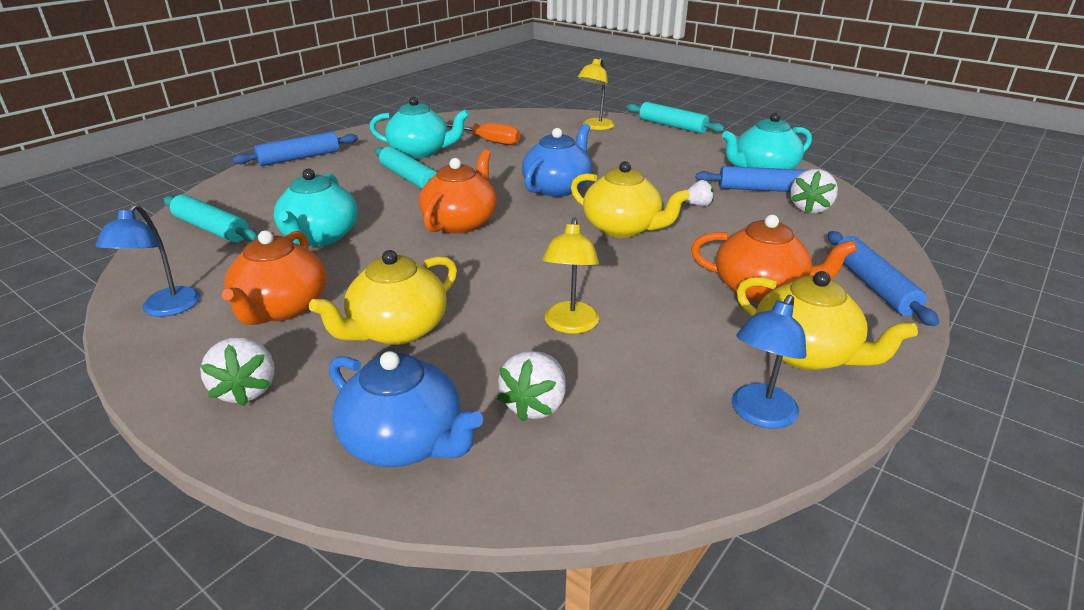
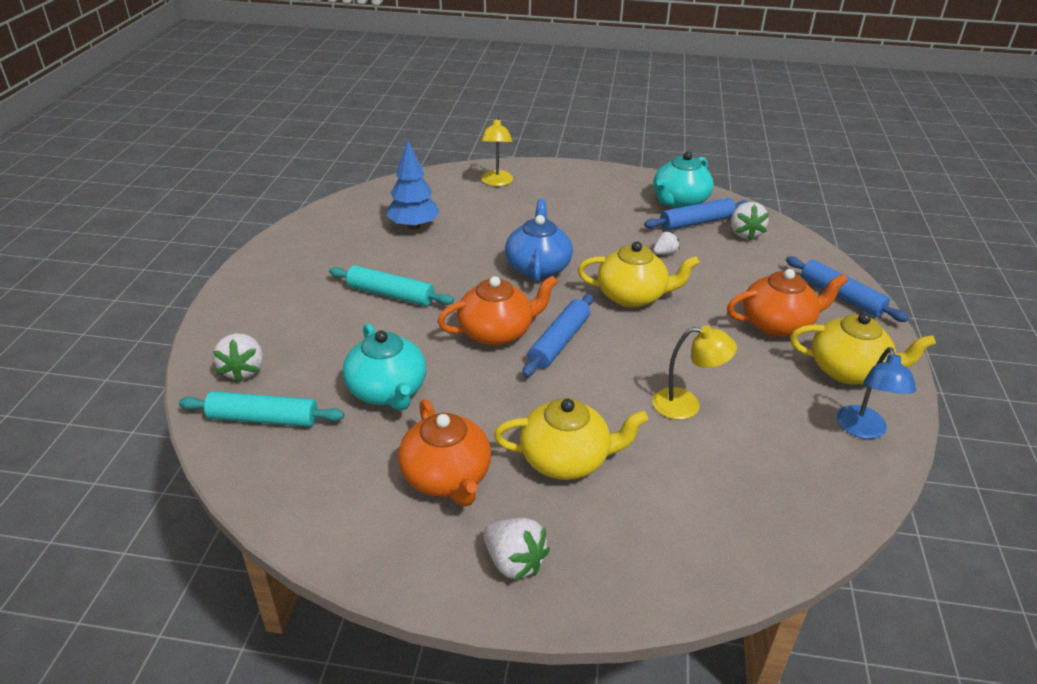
camera: 30 degrees left, 5 degrees up
(165, 309) = (339, 521): blue lamp -> none
(299, 158) = (242, 301): blue rolling pin -> blue rolling pin (559, 342)
(397, 330) = (566, 459): yellow teapot -> yellow teapot turned 105 degrees counterclockwise
(405, 442) = (678, 549): blue teapot -> none
(420, 152) = (364, 258): turquoise teapot -> none
(461, 222) = (497, 332): orange teapot -> orange teapot turned 75 degrees clockwise
(486, 141) = (414, 226): orange screwdriver -> blue tree
(535, 405) = (730, 481): white strawberry -> white strawberry (243, 370)
(570, 325) = (686, 405): yellow lamp -> yellow lamp turned 60 degrees counterclockwise
(672, 126) = (562, 165): turquoise rolling pin -> none

